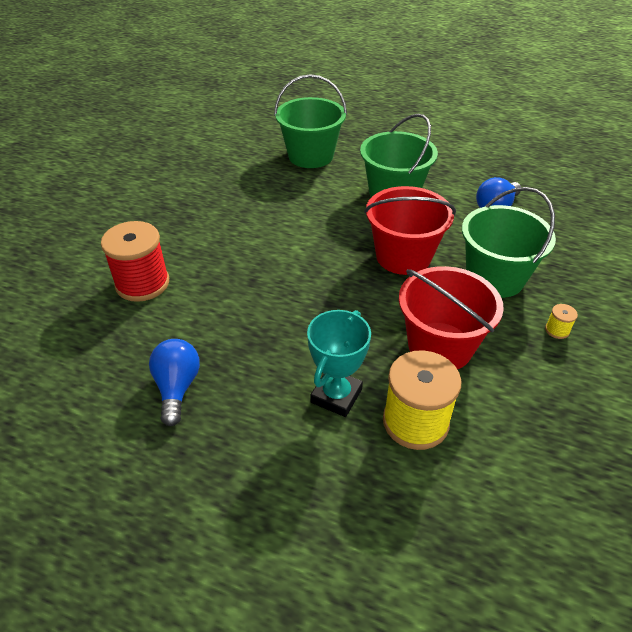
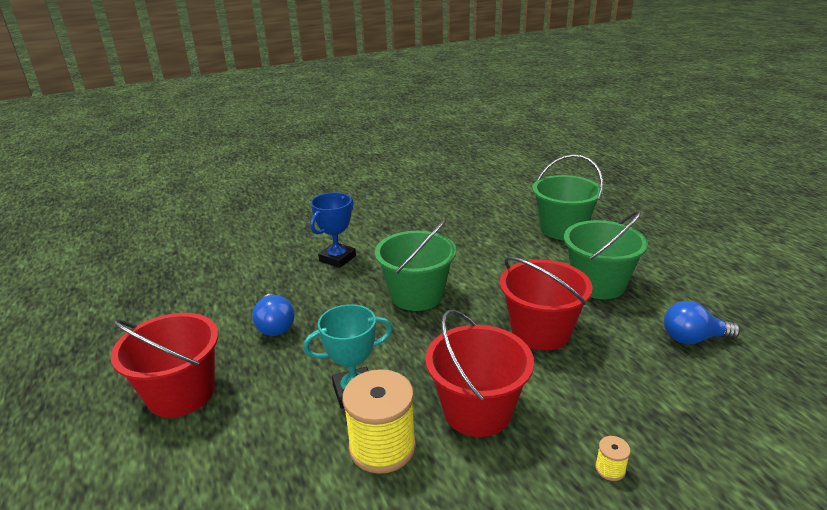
camera: 45 degrees right, 15 degrees down
(142, 283) = (337, 258): red spool -> blue trophy
(177, 388) = (275, 326): blue light bulb -> blue light bulb turned 120 degrees clockwise
(179, 516) = (181, 393): none -> red bucket
(494, 278) = (606, 391): green bucket -> green bucket (416, 295)

